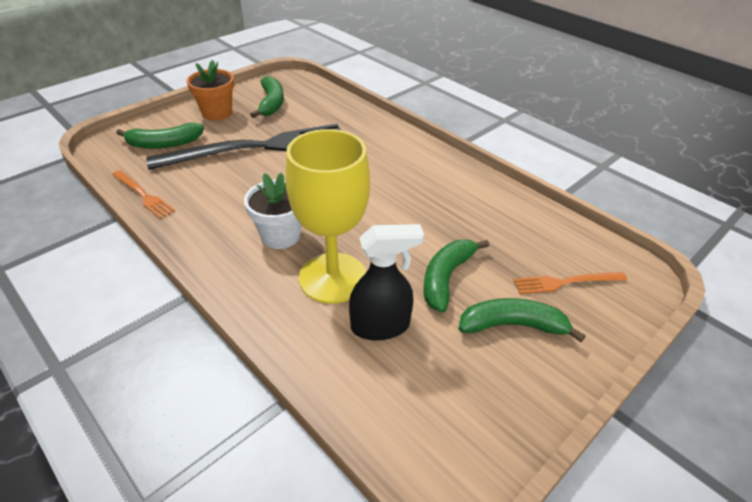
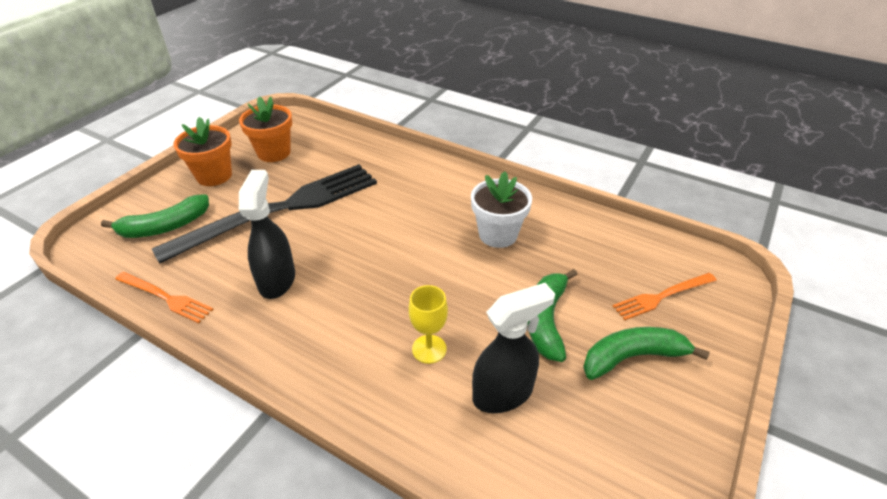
camera: 15 degrees left, 0 degrees up
(233, 200) = (277, 280): none -> black spray bottle
(271, 103) = (274, 153): green banana -> orange flower pot
(280, 235) = (350, 312): white flower pot -> white flower pot (498, 234)
(333, 278) = (429, 349): yellow goblet -> yellow goblet, size x0.45

